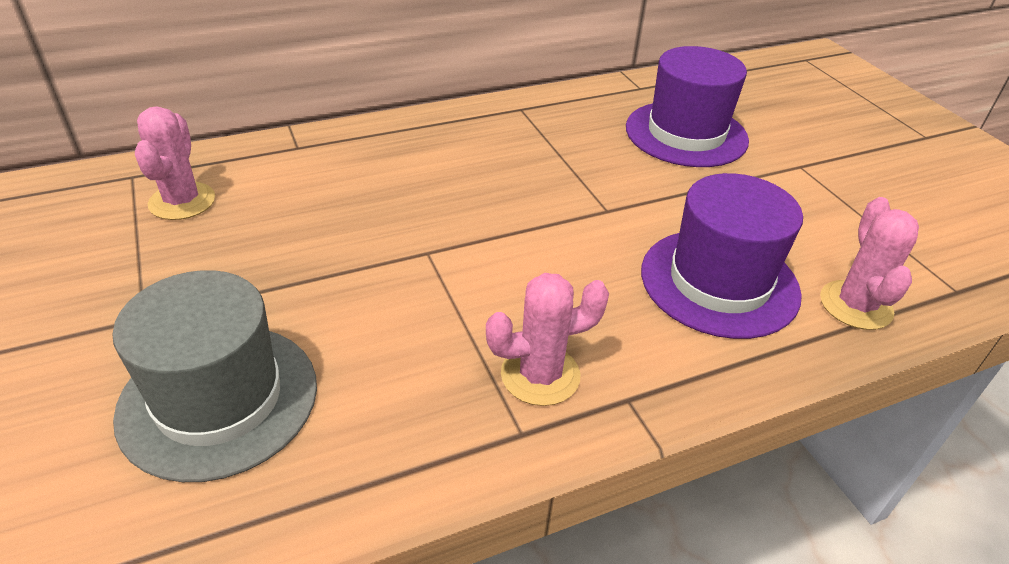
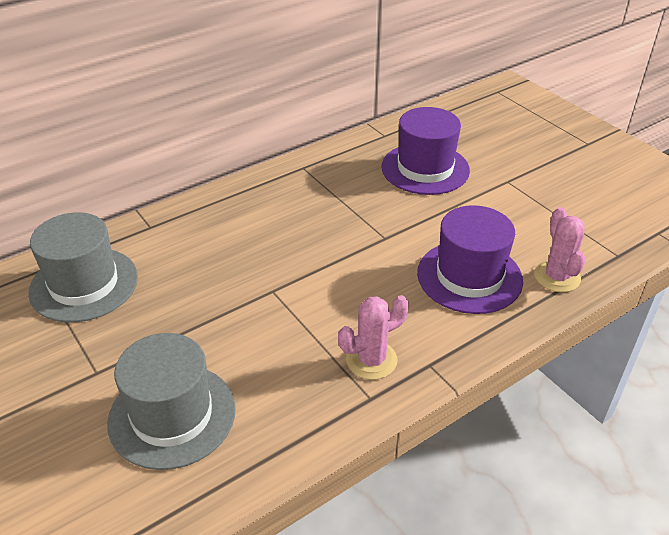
camera: 10 degrees left, 0 degrees up
(182, 201) = (84, 284): pink cactus -> grey hat

